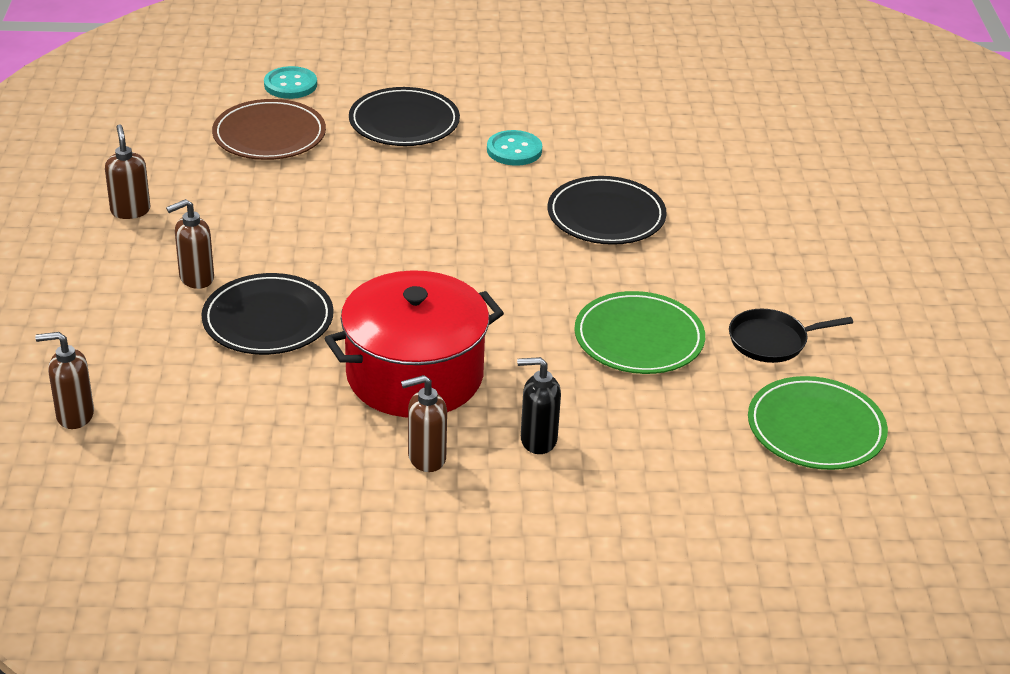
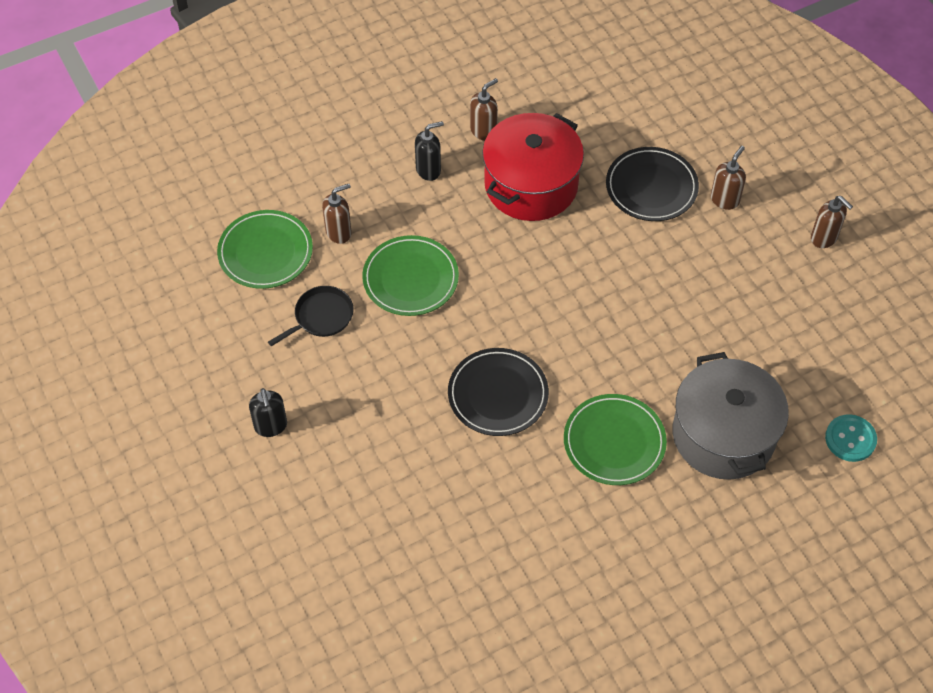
camera: 155 degrees right, 20 degrees up
(74, 415) = (694, 74): brown soap dispenser -> brown soap dispenser (339, 232)
(269, 135) = (808, 365): brown plate -> none
(404, 122) = (723, 435): black plate -> grey pot
(514, 150) = (614, 442): turquoise button -> green plate
(874, 271) = (271, 426): none -> black soap dispenser

